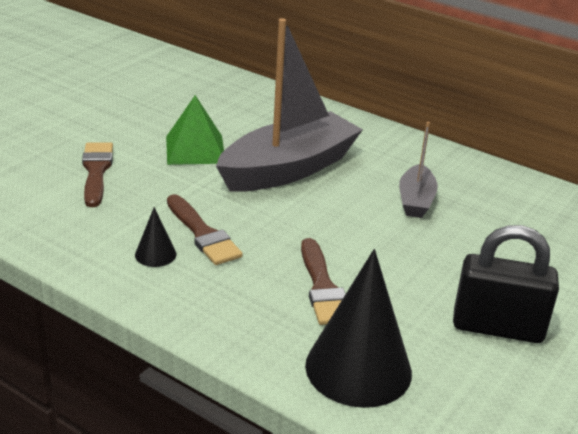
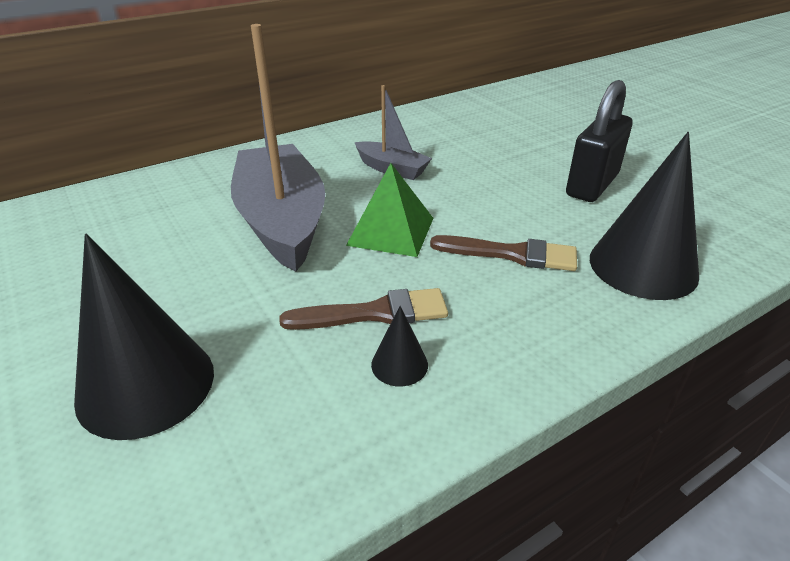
camera: 65 degrees left, 5 degrees up
(96, 171) = (146, 385): brown brush -> black cone
(195, 149) = (177, 277): green pyramid -> green pyramid (391, 231)

